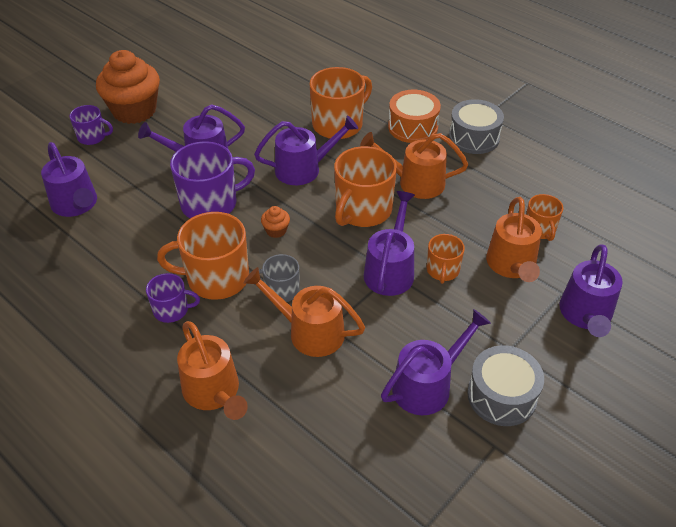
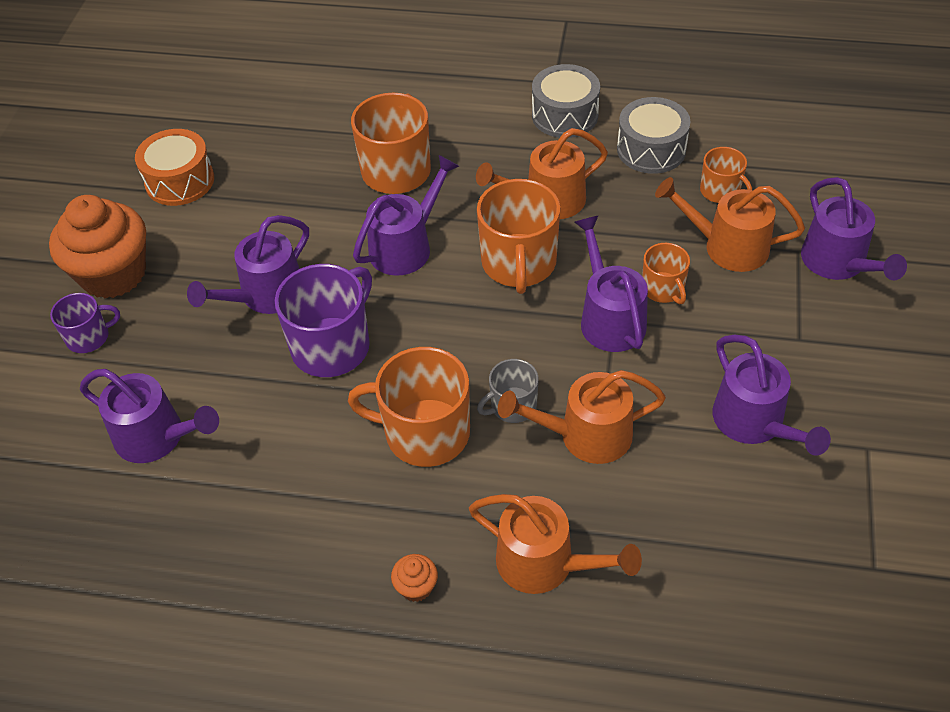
camera: 30 degrees left, 5 degrees up
(172, 310) = (408, 499): purple mug -> none
(216, 278) = (425, 433): orange mug -> orange mug turned 45 degrees clockwise
(276, 230) = (442, 338): orange cupcake -> orange cupcake (416, 587)
(413, 127) = (486, 134): orange drum -> orange drum (180, 181)
(427, 385) = (754, 423): purple watering can -> purple watering can turned 135 degrees clockwise
(501, 396) = (831, 393): grey drum -> grey drum (651, 149)
(512, 265) = (727, 246): orange watering can -> orange watering can turned 135 degrees clockwise

